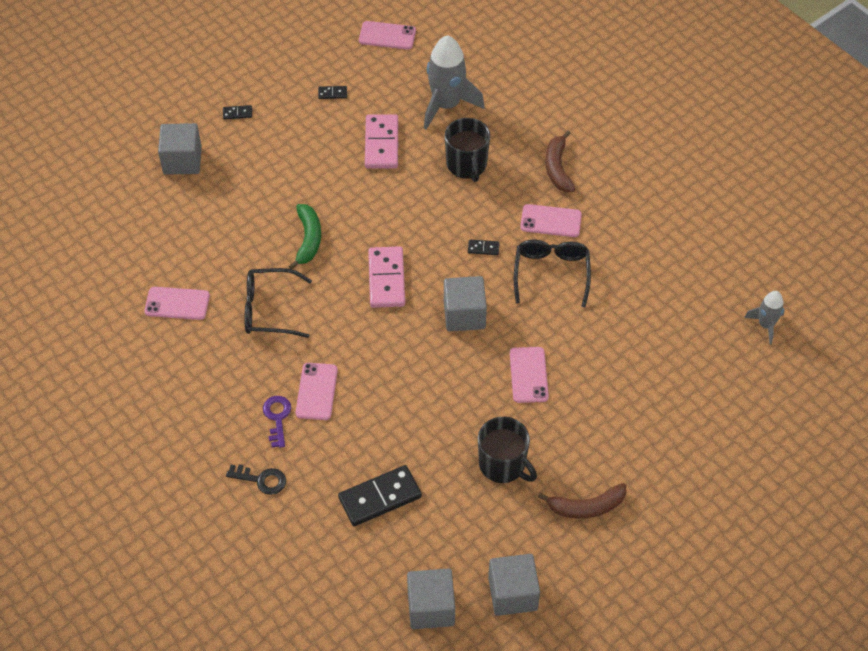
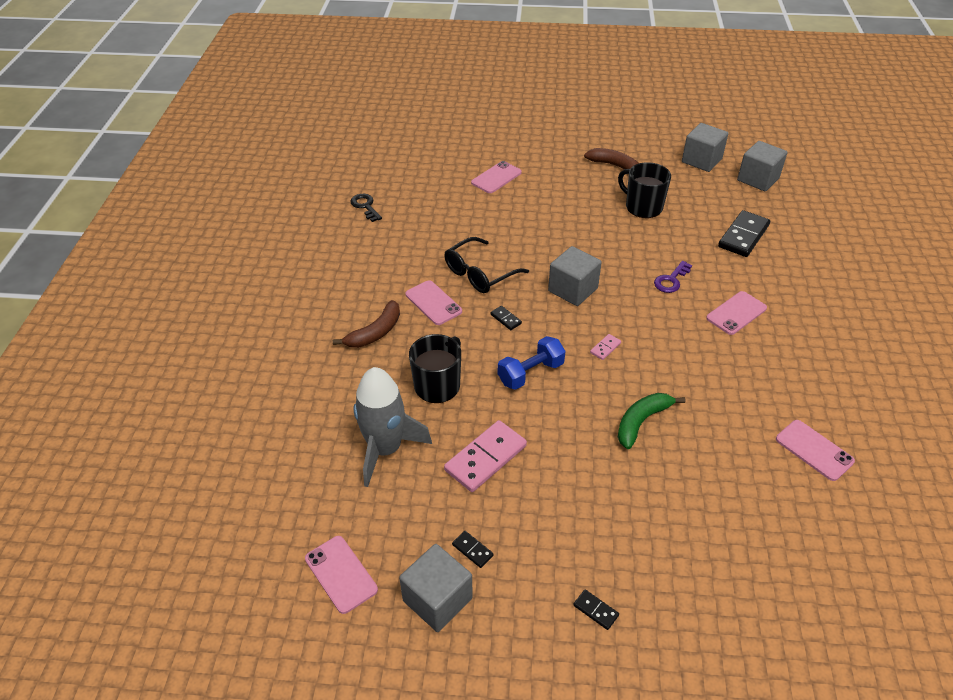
camera: 135 degrees left, 10 degrees down
(182, 160) = (706, 598): grey cube -> grey cube (437, 599)
(261, 480) = (825, 290): black key -> black key (365, 206)
(269, 309) = (728, 390): black glasses -> none
(277, 418) = (782, 316): purple key -> purple key (671, 280)
(380, 498) = (743, 236): black domino -> black domino turned 75 degrees counterclockwise
(386, 279) = (605, 348): pink domino -> pink domino, size x0.45
(417, 219) = (530, 373): none -> blue dumbbell
(503, 464) = (643, 207): black mug -> black mug turned 45 degrees counterclockwise
(528, 375) = (571, 234): pink phone -> pink phone (496, 177)
(765, 325) = (394, 172): grey rocket -> none

